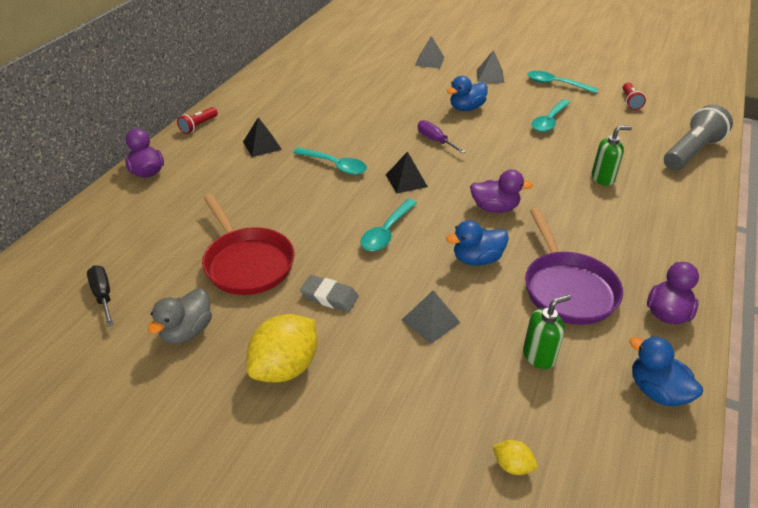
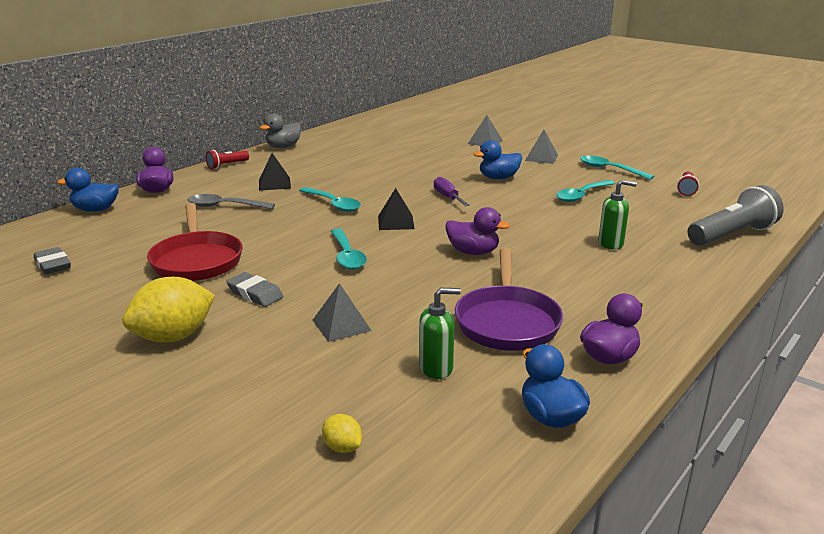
camera: 15 degrees right, 15 degrees down
(103, 295) = (53, 265): black screwdriver -> grey eraser
(187, 331) = (105, 299): grey duck -> grey duck (283, 147)
(230, 184) = (224, 206): none -> grey spoon
(386, 232) = (347, 256): turquoise spoon -> turquoise spoon turned 60 degrees counterclockwise
(477, 259) = (425, 287): blue duck -> blue duck (95, 210)

